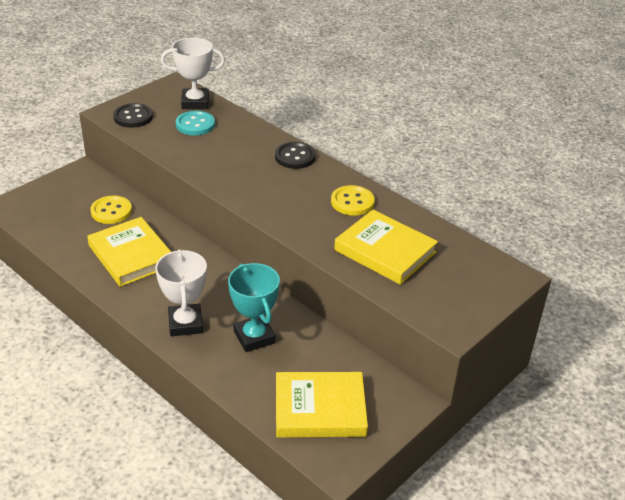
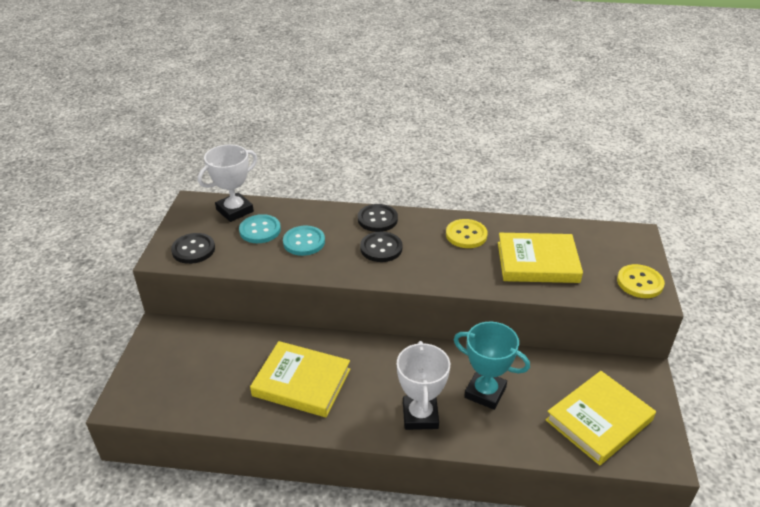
camera: 35 degrees left, 0 degrees up
(111, 211) = (234, 351): yellow button -> yellow button (639, 282)
(185, 323) = (420, 415): white trophy -> white trophy turned 45 degrees clockwise
(216, 147) = (304, 242): none -> turquoise button
(268, 179) = (381, 248): none -> black button

